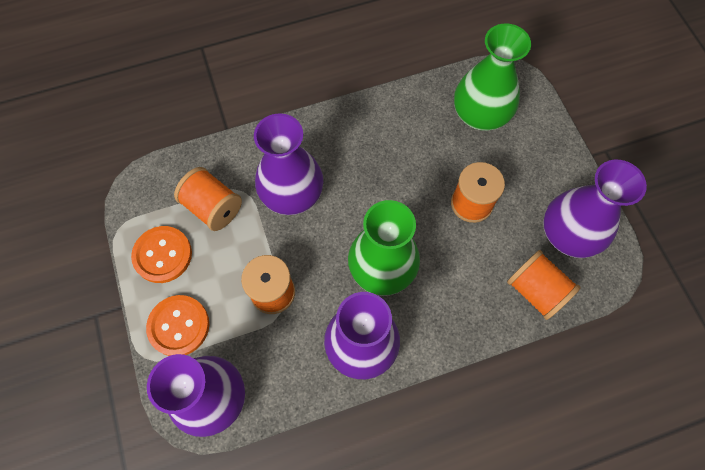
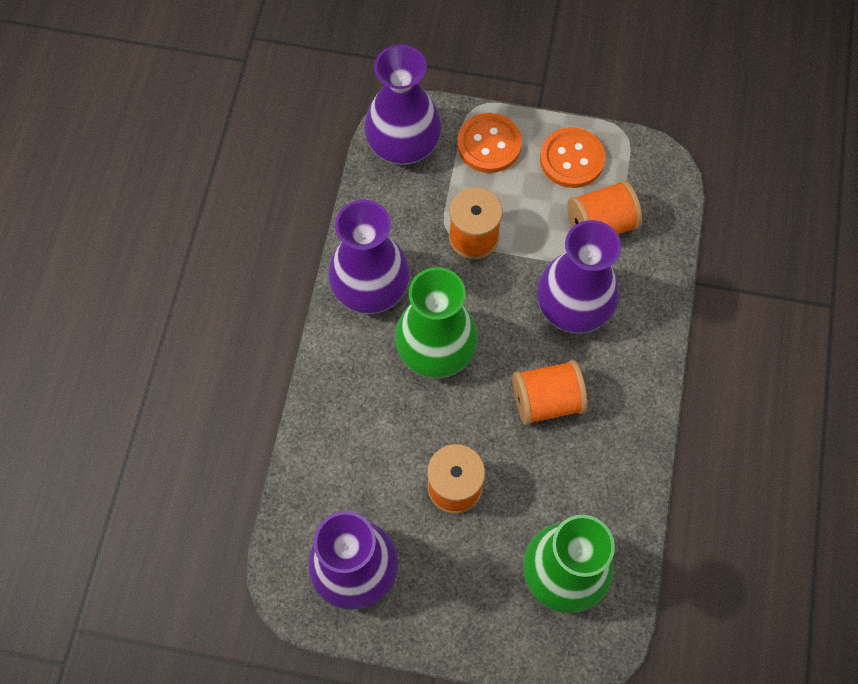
camera: 120 degrees right, 0 degrees up
(536, 290) = (319, 489): orange spool -> orange spool (546, 400)

